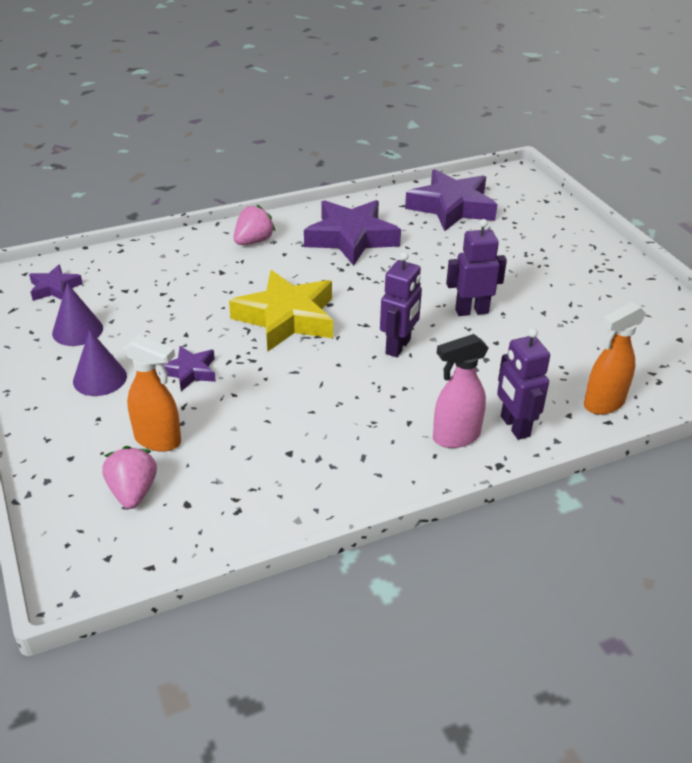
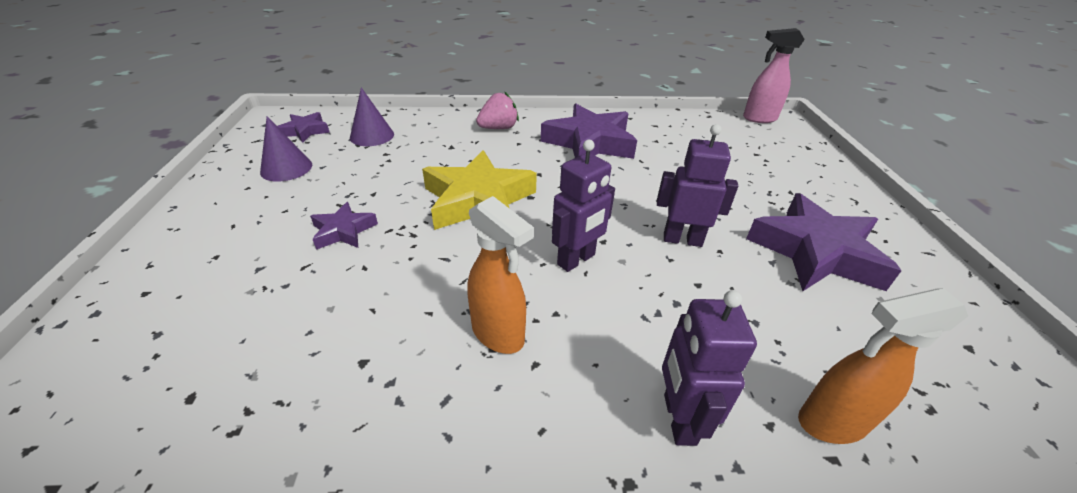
camera: 20 degrees right, 0 degrees up
(100, 378) = (259, 216): purple cone -> purple cone (372, 136)
(133, 492) = (153, 358): pink strawberry -> none
(158, 440) = (243, 299): orange spray bottle -> orange spray bottle (498, 334)
(451, 207) = (703, 135): purple star -> purple star (815, 252)
(455, 437) = (585, 409): pink spray bottle -> pink spray bottle (759, 118)

